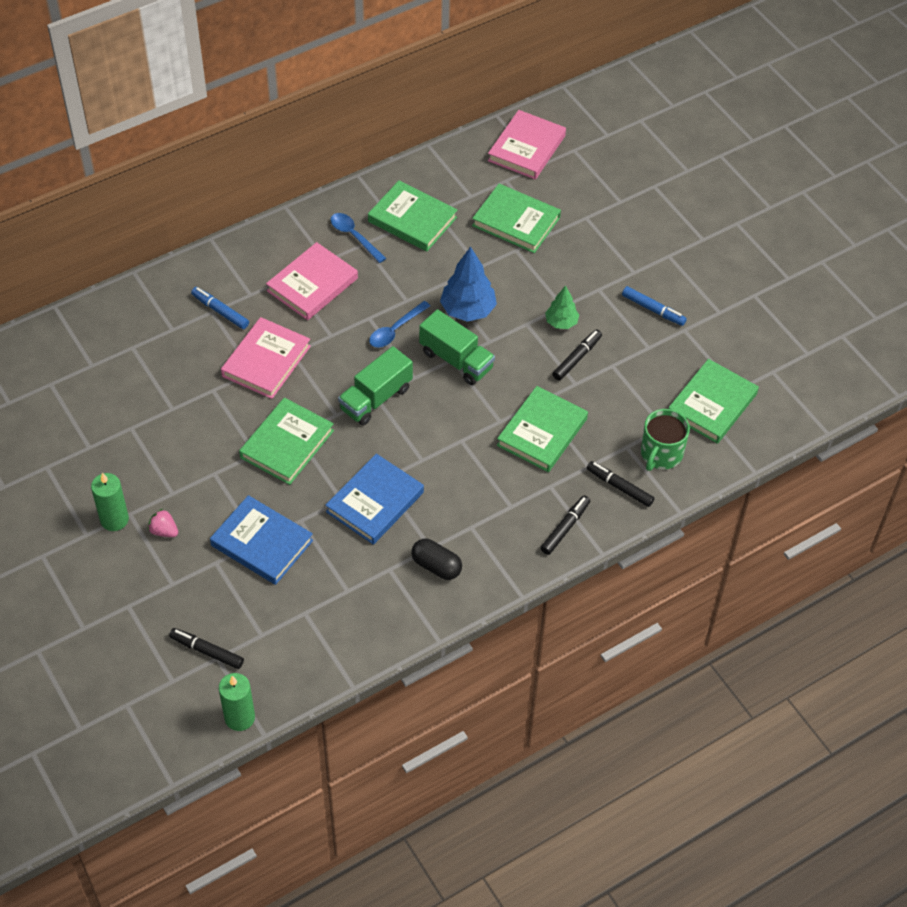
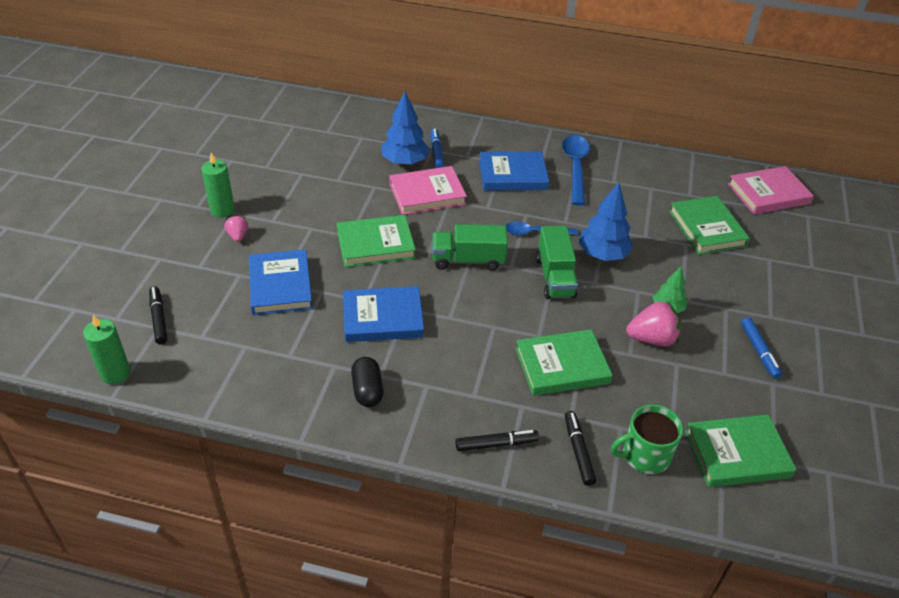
camera: 45 degrees right, 10 degrees down
(205, 343) = (405, 162): none -> blue tree
(312, 285) = (513, 175): pink book -> blue book
(354, 236) = (575, 168): blue spoon -> blue spoon, size x1.57
(412, 219) = (628, 183): green book -> none
(577, 358) = (652, 339): black marker -> pink strawberry

